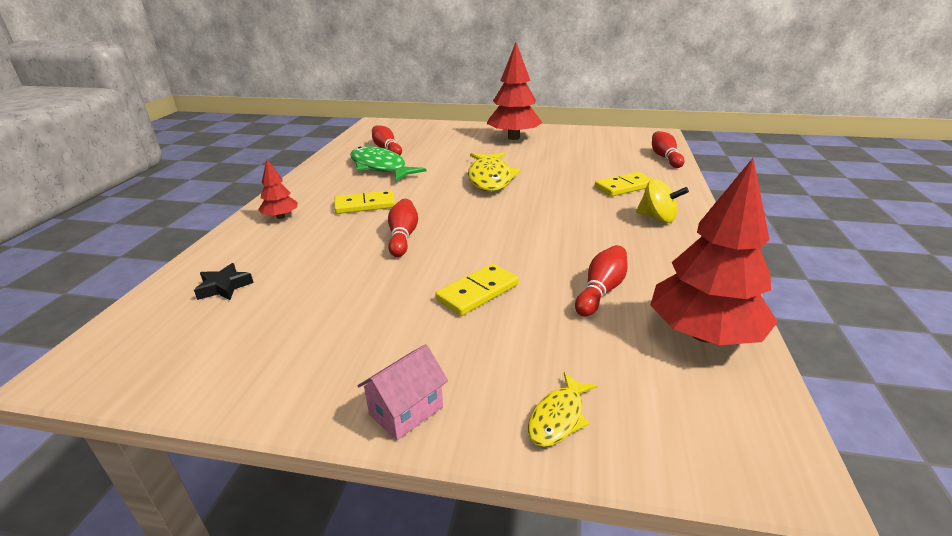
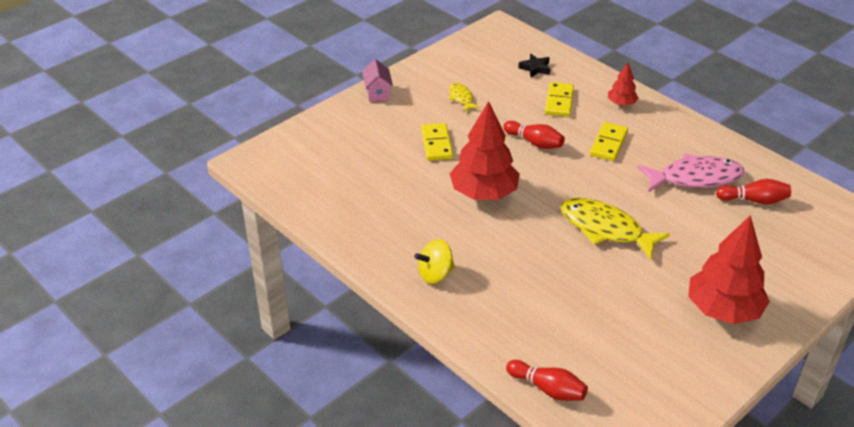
camera: 125 degrees right, 10 degrees up
(380, 167) = (695, 178): green fish -> pink fish
(558, 417) = (329, 125): yellow fish -> yellow fish (461, 98)
(601, 291) = (387, 186): red bowling pin -> none
(624, 187) = (507, 299): yellow domino -> yellow domino (559, 101)
(703, 334) = (316, 196): red tree -> red tree (484, 193)

